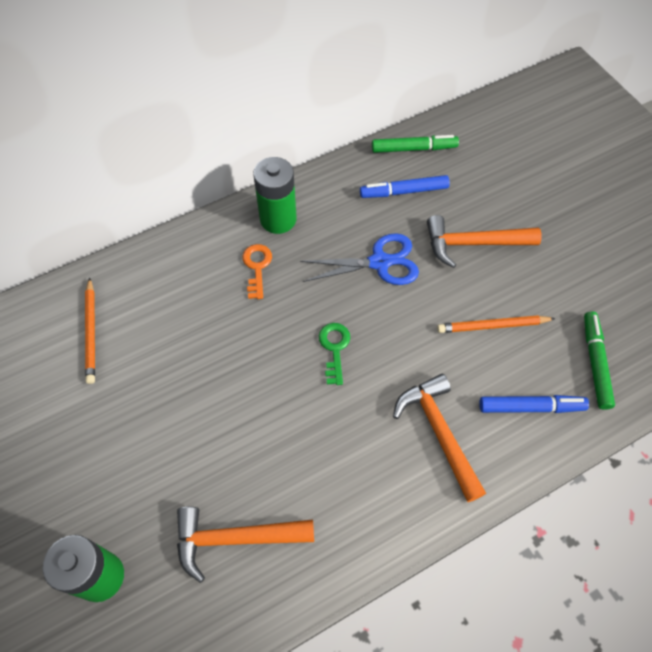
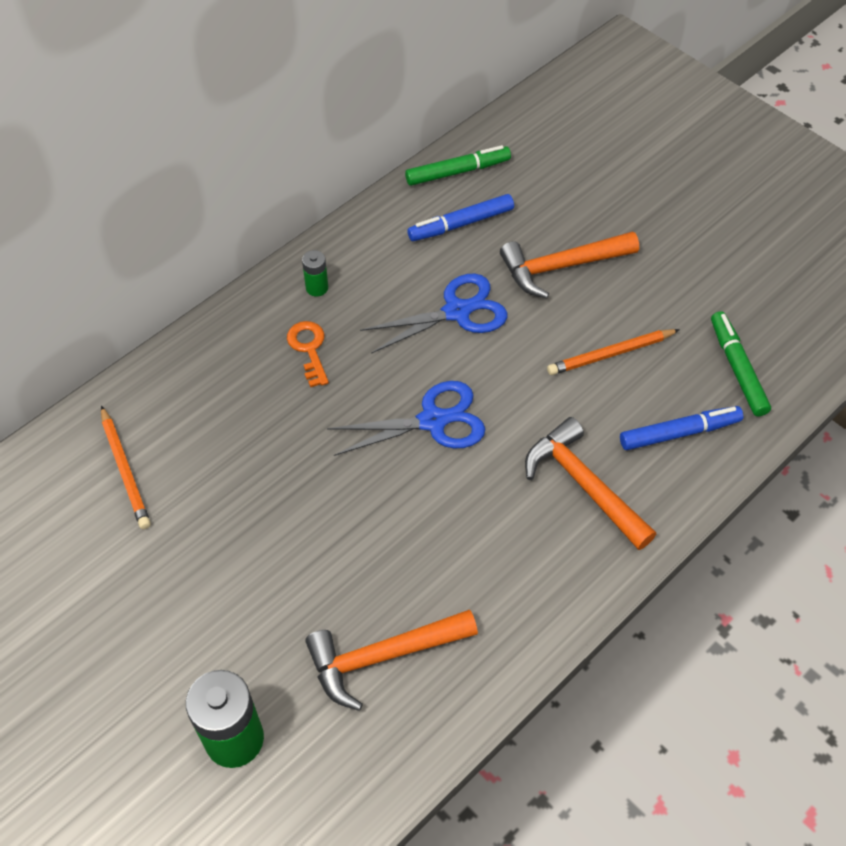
camera: 15 degrees left, 5 degrees down
(278, 219) = (317, 288): green battery -> green battery, size x0.49
(334, 349) = (433, 421): green key -> blue scissors

